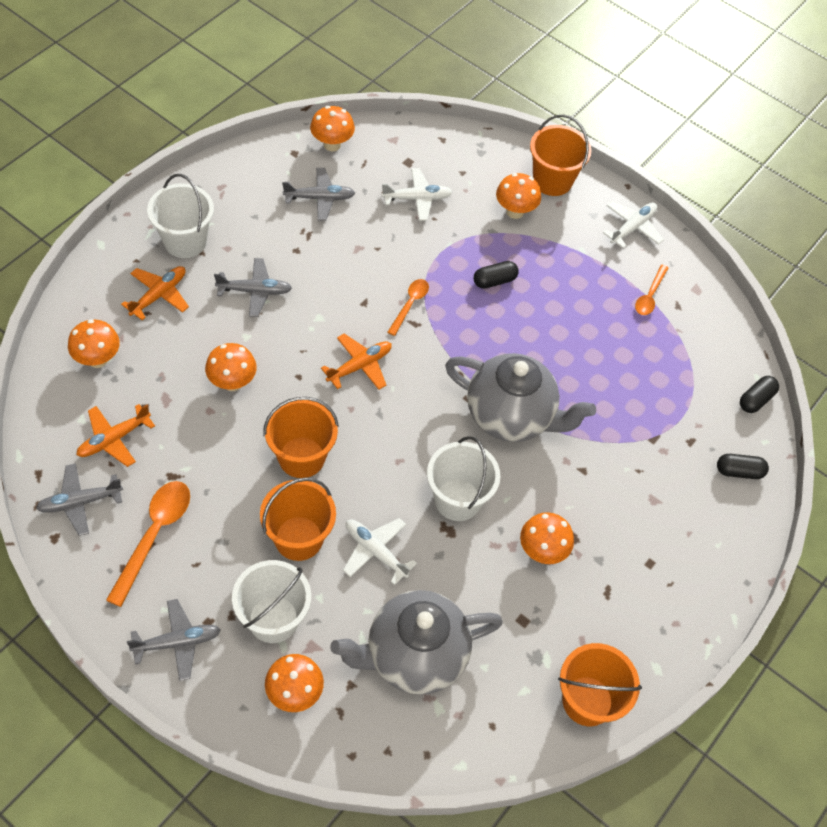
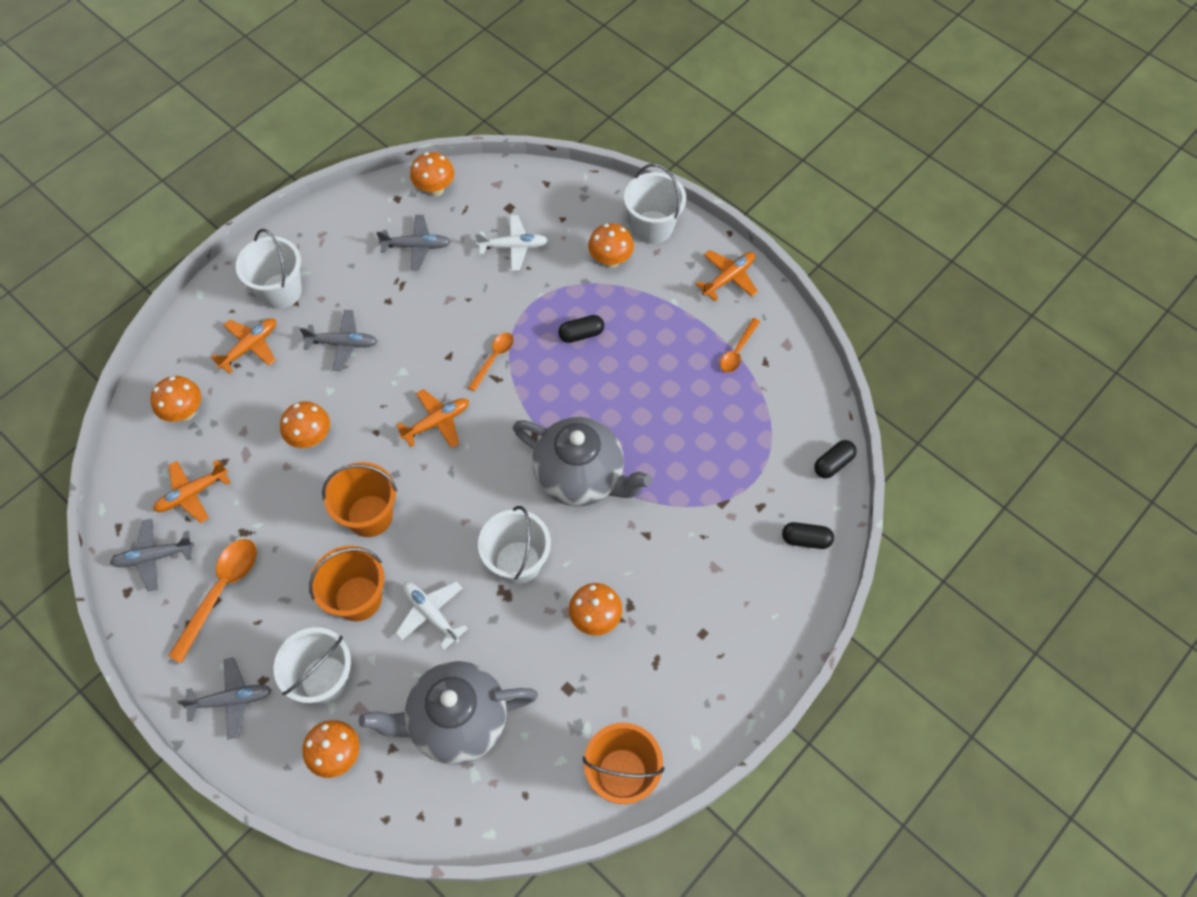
camera: 10 degrees right, 5 degrees up
(552, 180) = (653, 227): orange bucket -> white bucket
(632, 227) = (729, 278): white plane -> orange plane

